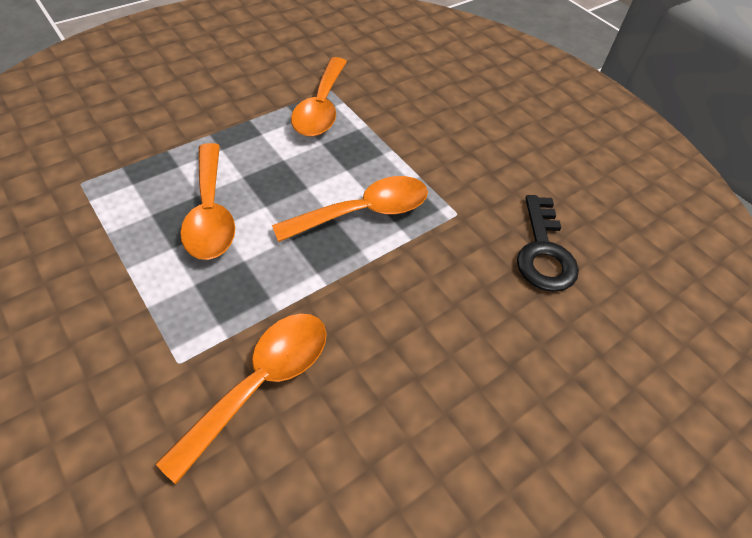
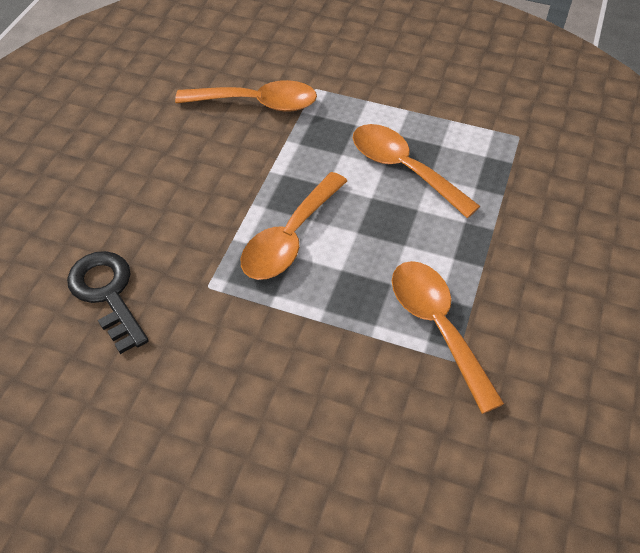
camera: 150 degrees right, 0 degrees up
(261, 382) = (257, 103): orange spoon -> orange spoon turned 90 degrees counterclockwise

